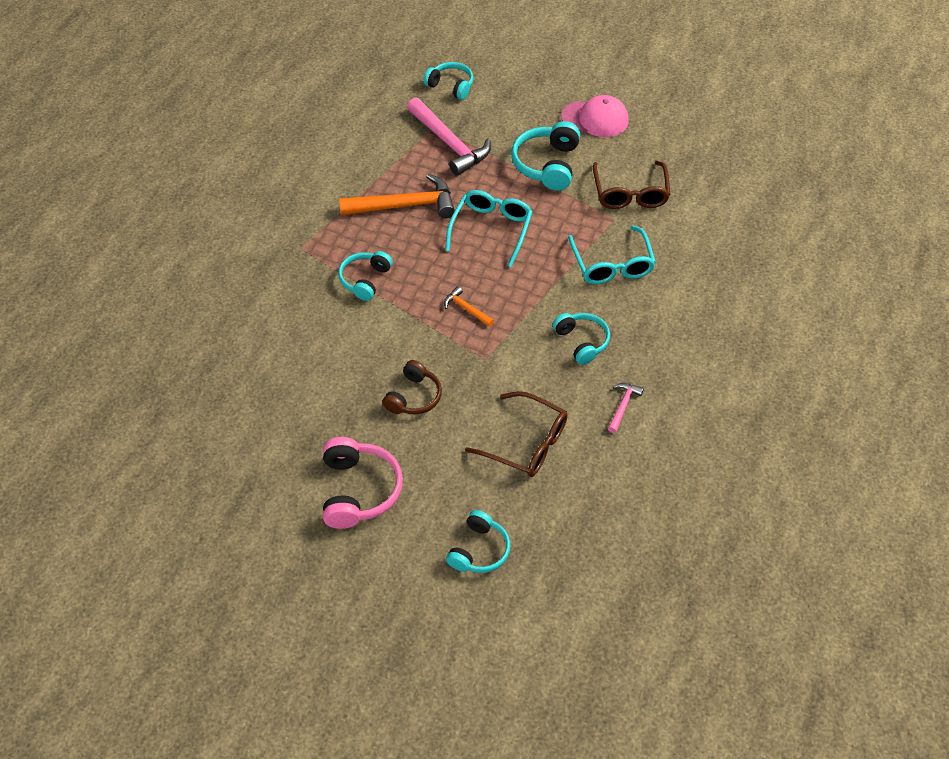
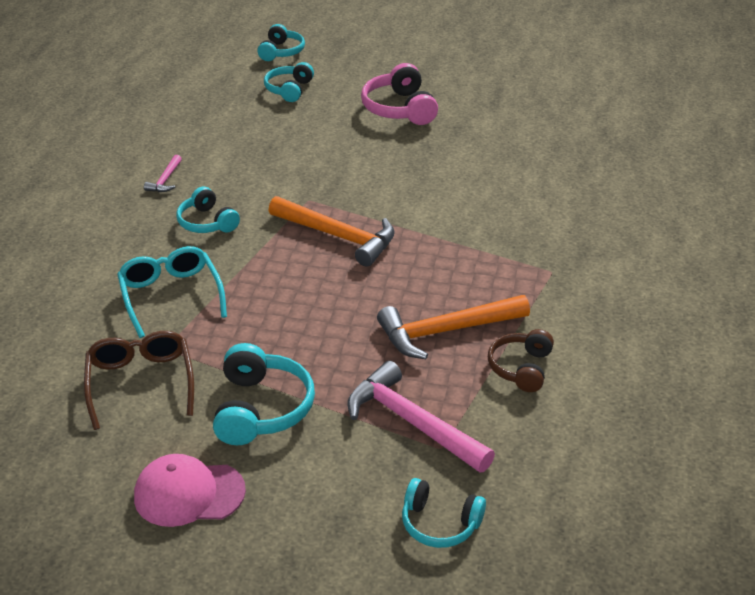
camera: 170 degrees right, 15 degrees down
(365, 280) = (461, 249): turquoise headphones -> turquoise headphones (281, 52)
(414, 397) = (372, 166): brown headphones -> brown headphones (521, 368)
(466, 309) = (338, 236): orange hammer -> orange hammer, size x2.11
(491, 230) = (326, 316): turquoise glasses -> none
(526, 443) = (258, 148): brown glasses -> none

